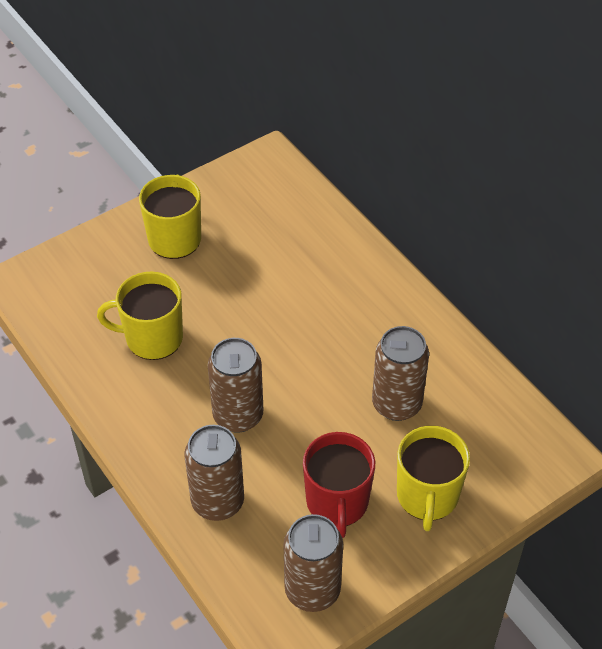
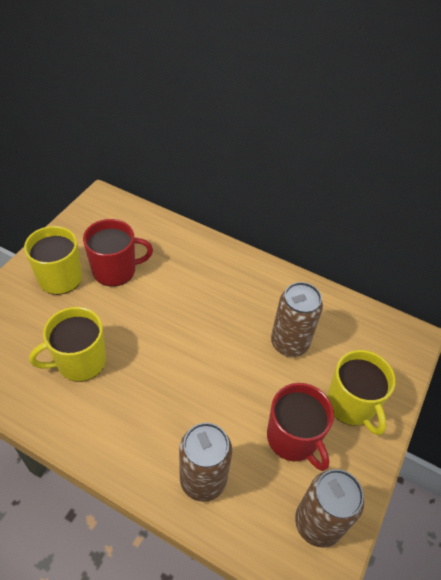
camera: 30 degrees left, 0 degrees up
(238, 415) = (180, 399): brown can -> none
(240, 251) = (115, 270): none -> red mug

